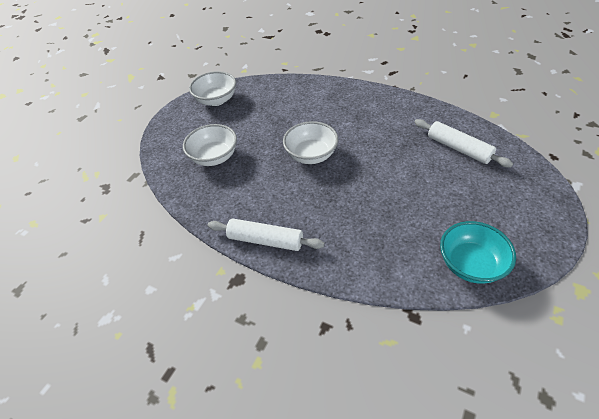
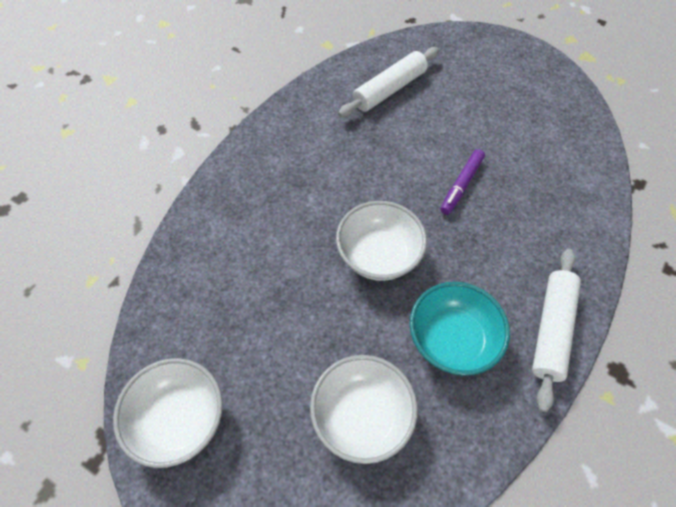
camera: 90 degrees left, 10 degrees up
(377, 192) = (461, 185): none -> purple marker
(470, 264) = (569, 122): turquoise bowl -> turquoise bowl (452, 340)

